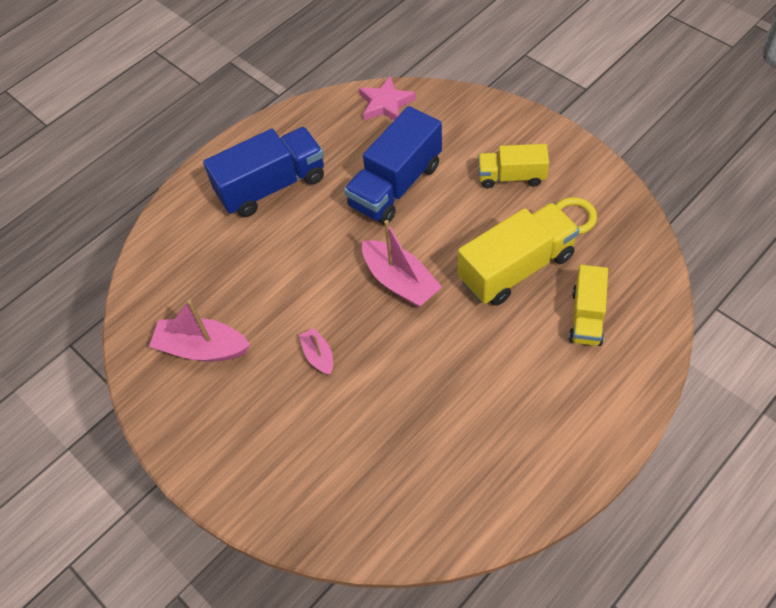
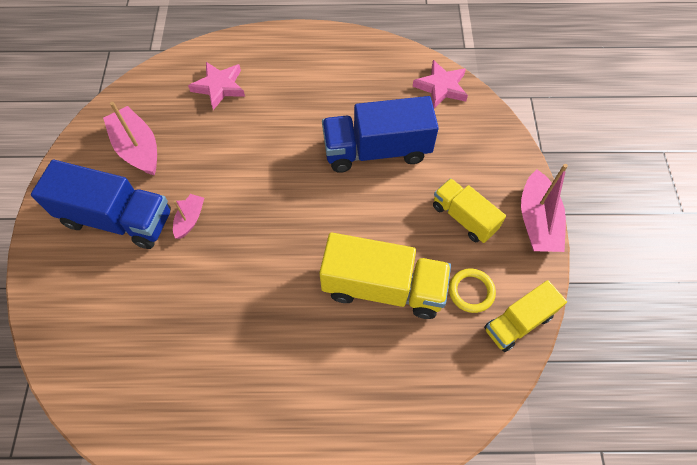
camera: 40 degrees right, 5 degrees up
(209, 246) = (219, 87): none -> pink star
(272, 186) = (301, 81): blue truck -> blue truck (117, 219)
(400, 281) = (297, 220): pink boat -> pink boat (537, 221)
(586, 317) = (387, 374): yellow truck -> yellow truck (518, 322)

